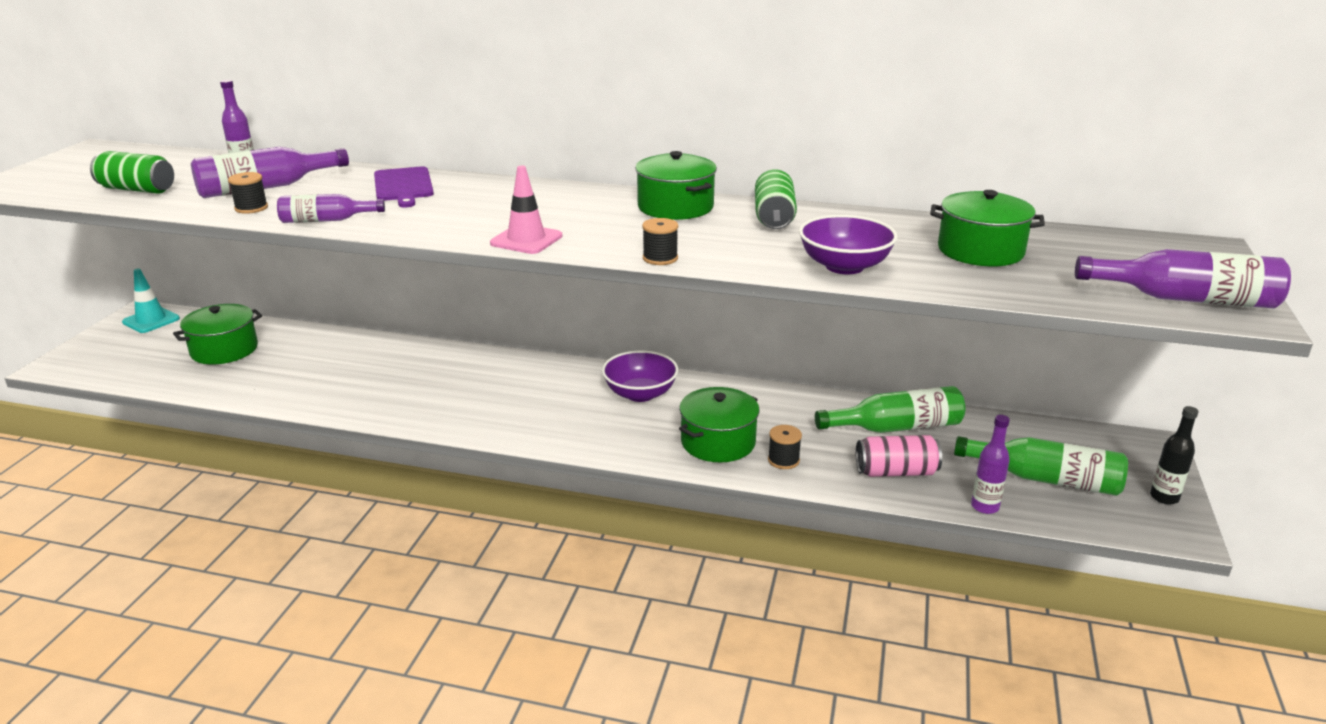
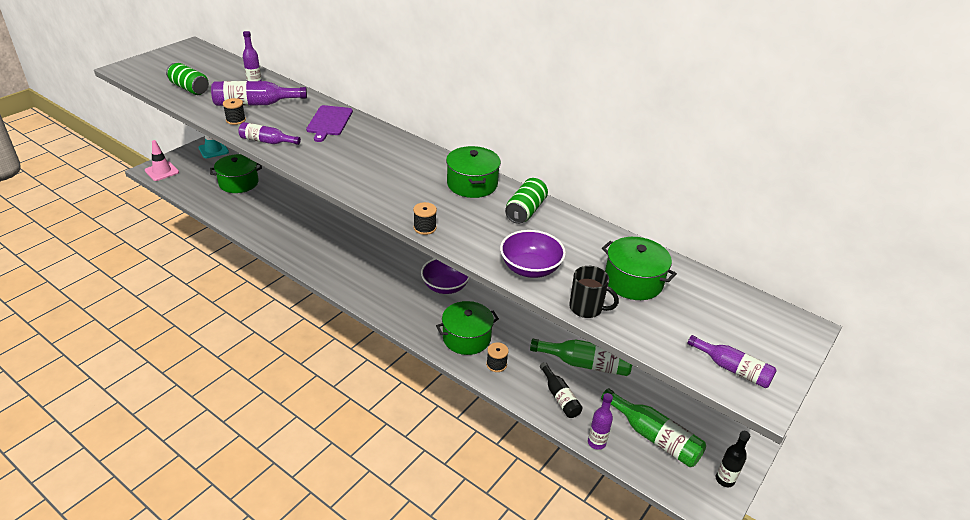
camera: 20 degrees right, 10 degrees up
(526, 240) = (361, 189): pink traffic cone -> pink traffic cone (162, 171)
(896, 472) = (560, 397): pink can -> black bottle
(957, 286) = (586, 308): none -> black mug
(1186, 299) = (732, 369): purple bottle -> purple bottle, size x0.64

